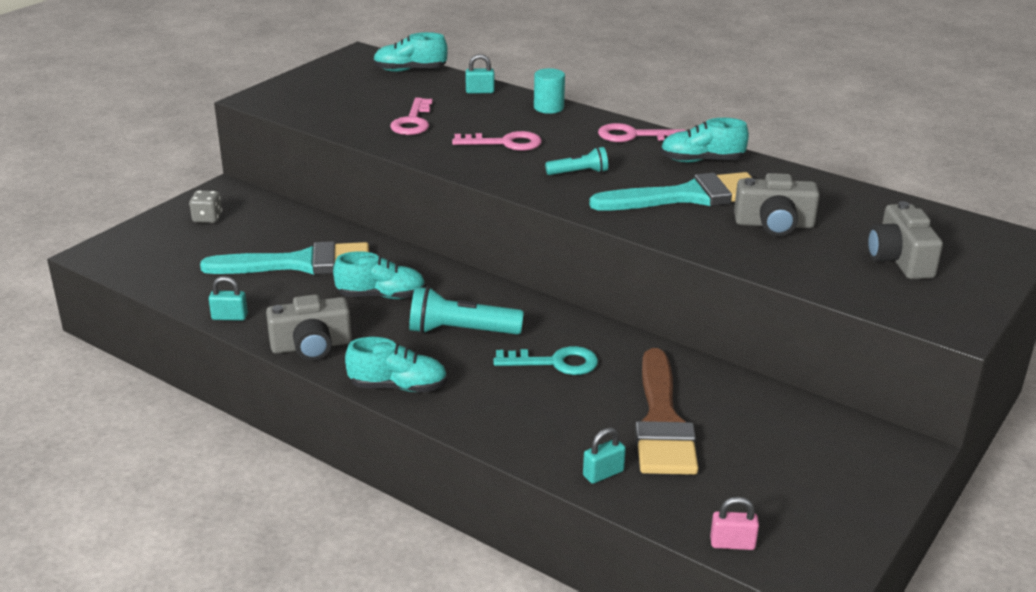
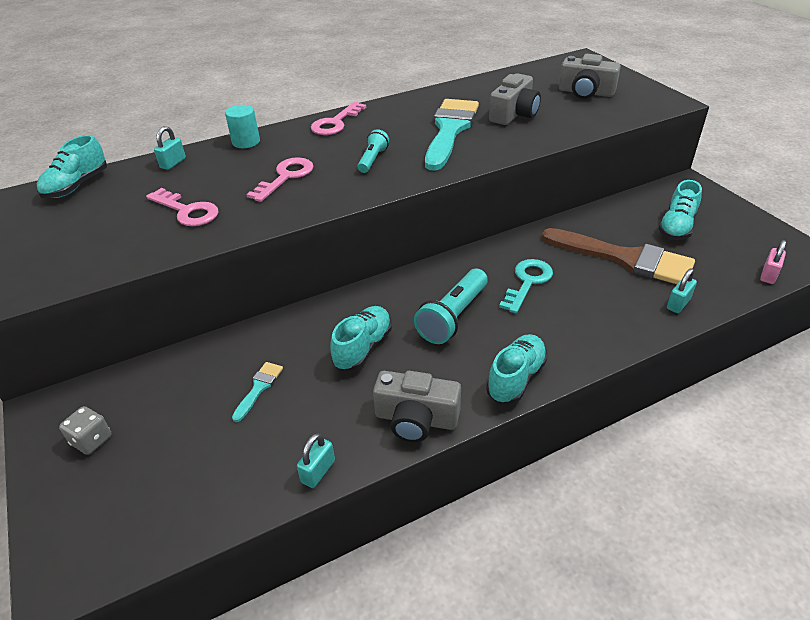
camera: 60 degrees left, 10 degrees up
(299, 263) = (259, 388): turquoise brush -> turquoise brush, size x0.42
(311, 346) = (416, 419): grey camera -> grey camera turned 90 degrees clockwise
(603, 474) = (678, 304): turquoise padlock -> turquoise padlock turned 45 degrees clockwise
(701, 161) = (401, 111): turquoise shoe -> turquoise shoe (676, 227)

